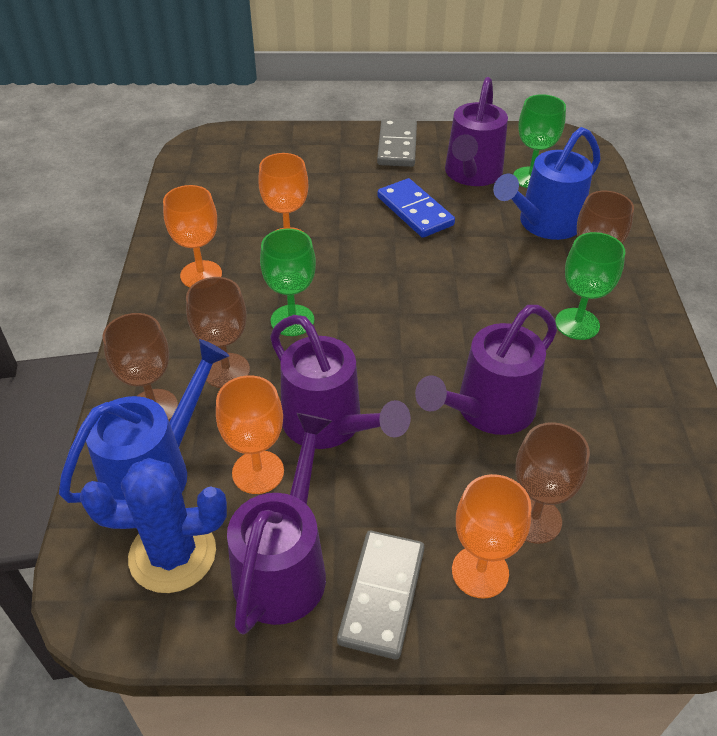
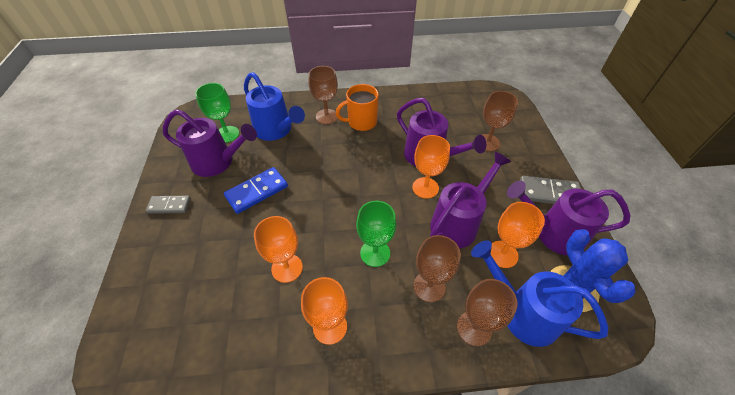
camera: 95 degrees left, 5 degrees up
(397, 146) = (169, 206): grey domino -> grey domino, size x0.66
(480, 572) = (521, 160): orange goblet -> orange goblet (425, 188)
(577, 324) = (361, 122): green goblet -> orange mug

